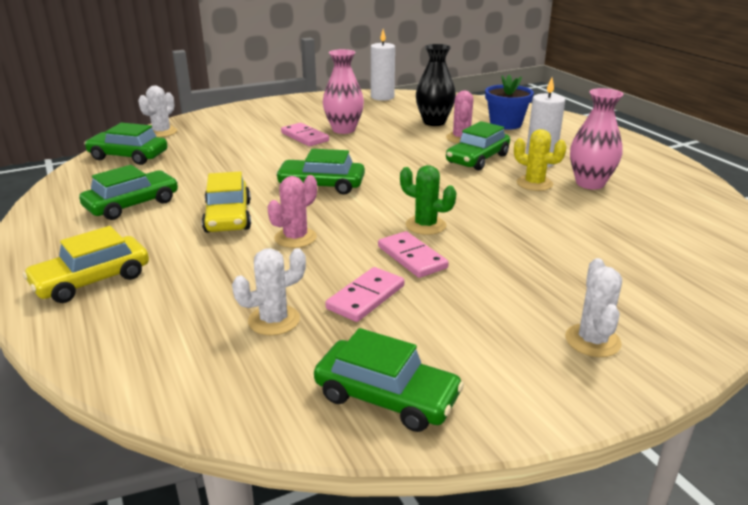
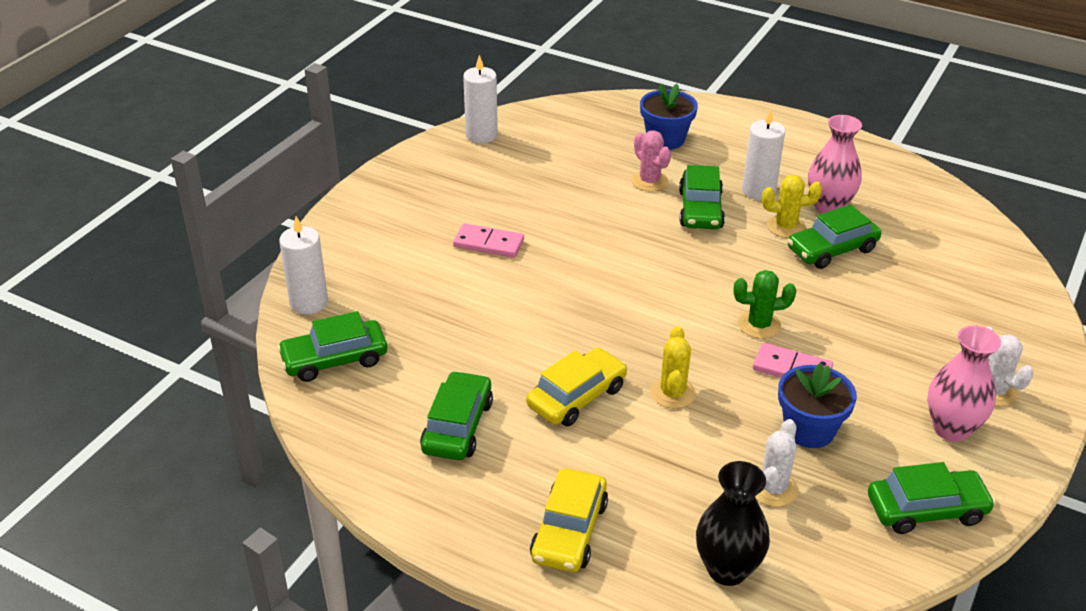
camera: 35 degrees left, 10 degrees up
(162, 132) = (309, 302): white cactus -> white candle
(228, 217) = (577, 397): yellow car -> yellow car turned 90 degrees counterclockwise
(295, 238) = (672, 393): pink cactus -> yellow cactus
(321, 185) = (605, 313): green car -> green car (832, 249)
(343, 130) = (514, 214): pink vase -> pink vase (951, 429)
(366, 297) = (809, 430): pink domino -> blue flower pot
(434, 122) = (592, 163): black vase -> black vase (727, 569)

